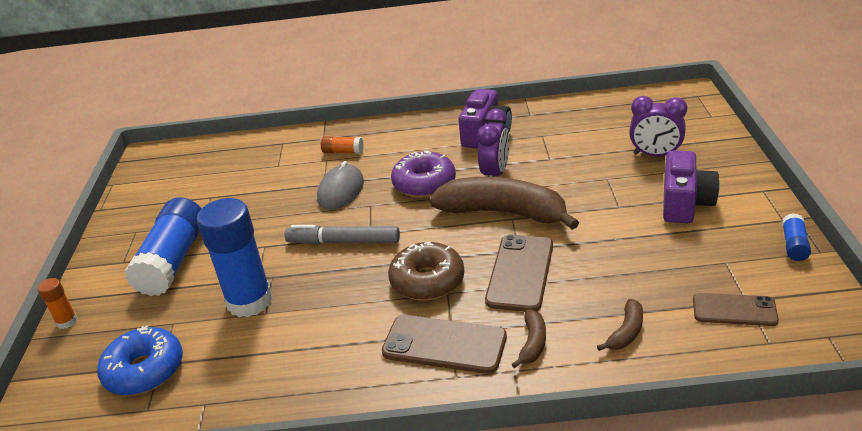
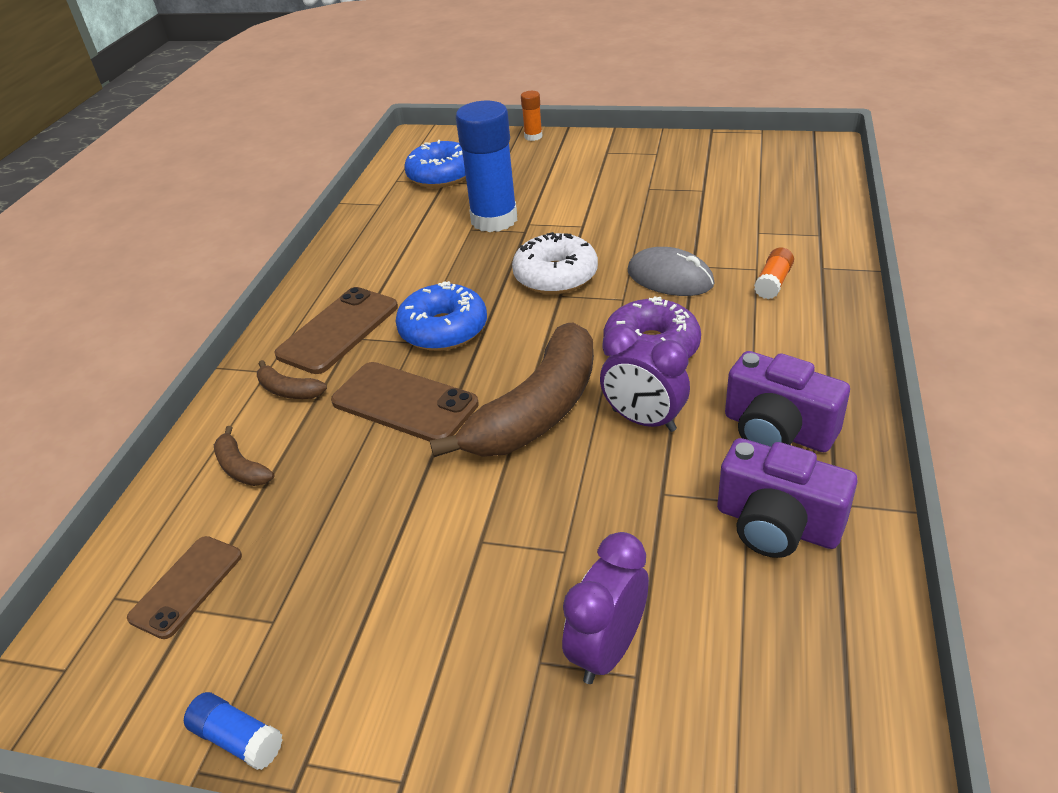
camera: 105 degrees right, 5 degrees up
(173, 261) = (589, 177): blue glue stick -> none
(343, 242) = (555, 276): grey marker -> white donut
(427, 281) = (443, 329): brown donut -> blue donut
(685, 203) = (436, 631): purple camera -> purple camera (777, 524)

